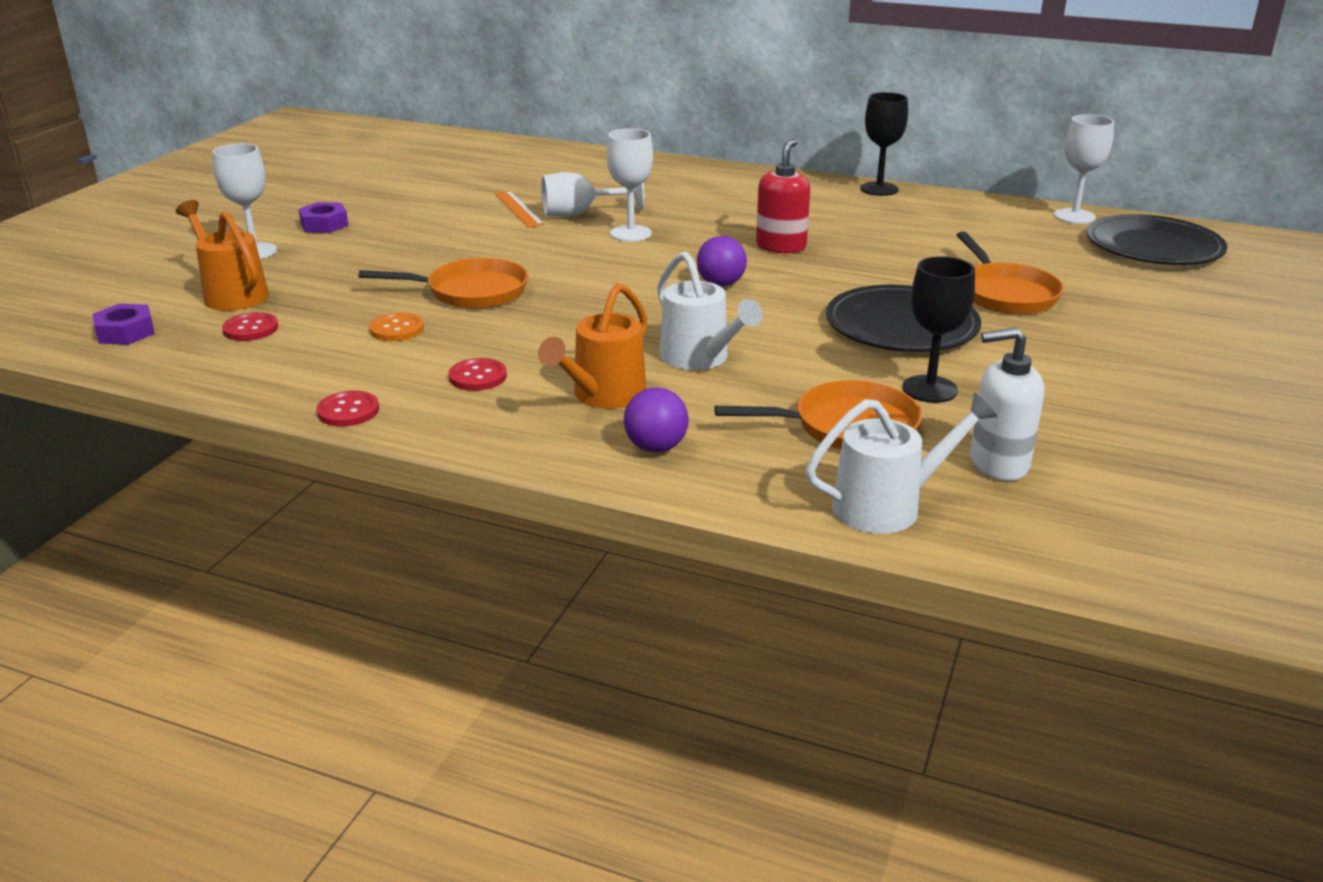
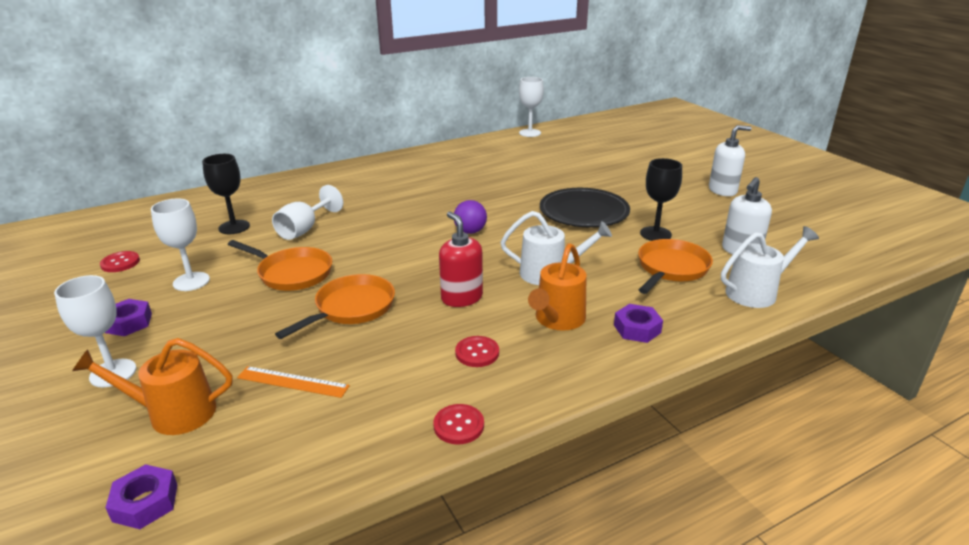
camera: 50 degrees left, 0 degrees up
(251, 329) = (255, 425): red button -> red button (120, 263)
(397, 329) = (362, 358): orange button -> none
(518, 209) = (257, 244): orange ruler -> orange ruler (292, 382)
(603, 396) = (557, 320): orange watering can -> orange watering can turned 45 degrees clockwise
(630, 233) = (361, 227): white goblet -> white goblet (191, 281)
(656, 447) = (637, 329): purple ball -> purple nut
(781, 246) = (451, 199): red soap dispenser -> red soap dispenser (461, 298)
(879, 189) = (428, 151): black goblet -> black goblet (234, 227)
(888, 506) = (757, 292): white watering can -> white watering can turned 45 degrees clockwise
(1005, 294) = (583, 178): orange pan -> orange pan (292, 273)
(1153, 247) = (582, 135): black plate -> none
(1190, 398) = (723, 190): none -> white soap dispenser

